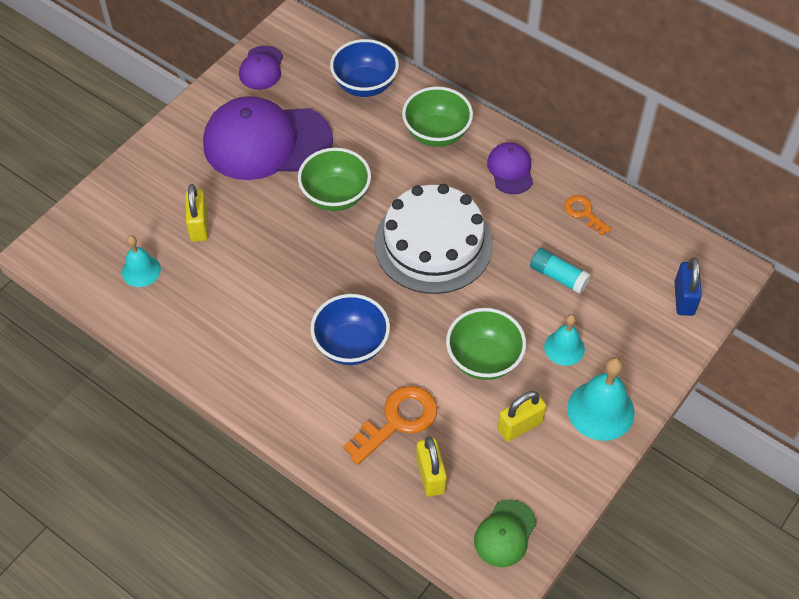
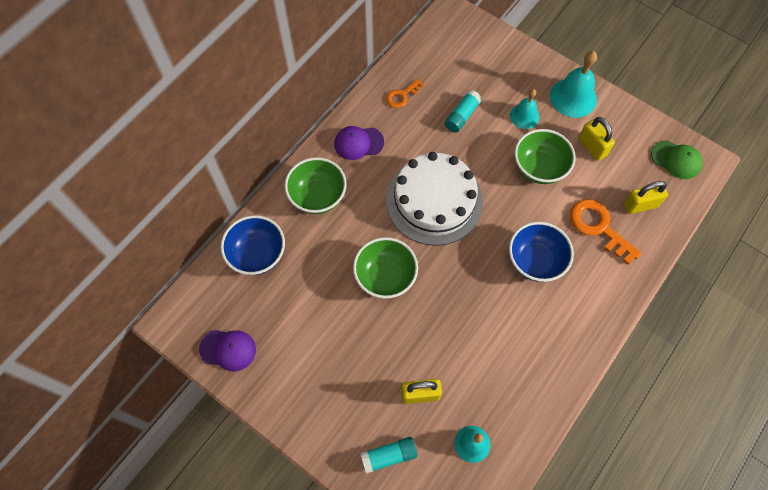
camera: 90 degrees left, 10 degrees up
(139, 199) = (389, 456): none -> turquoise glue stick
(267, 142) = (322, 339): purple cap -> none
(684, 298) = (477, 41): blue padlock -> none

